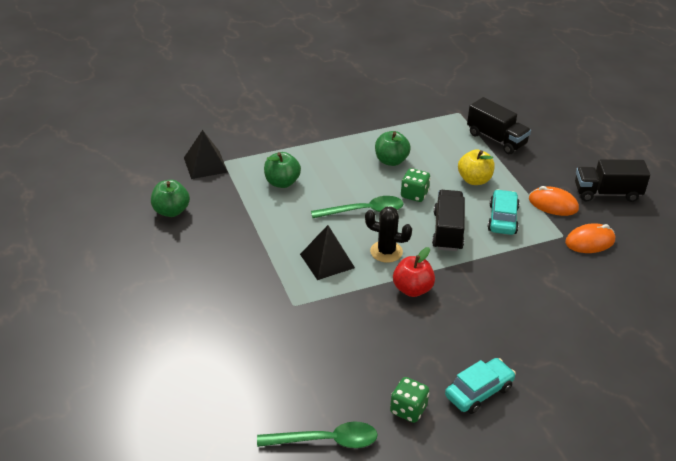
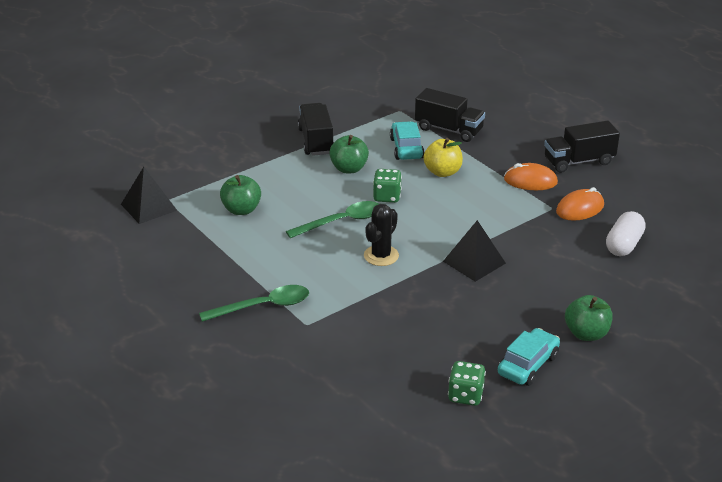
camera: 15 degrees left, 5 degrees down
(171, 211) = (131, 259): green apple -> green apple (586, 334)
(326, 441) = (395, 441): green spoon -> green spoon (263, 306)
(327, 261) = (323, 276): black pyramid -> black pyramid (474, 262)
(386, 252) = (381, 256): black cactus -> black cactus turned 60 degrees counterclockwise
(412, 289) = (423, 285): red apple -> none
(447, 231) = (436, 225): black truck -> black truck (316, 141)
(502, 219) = (486, 203): turquoise car -> turquoise car (406, 148)
(618, 287) = (623, 245): none -> white capsule

